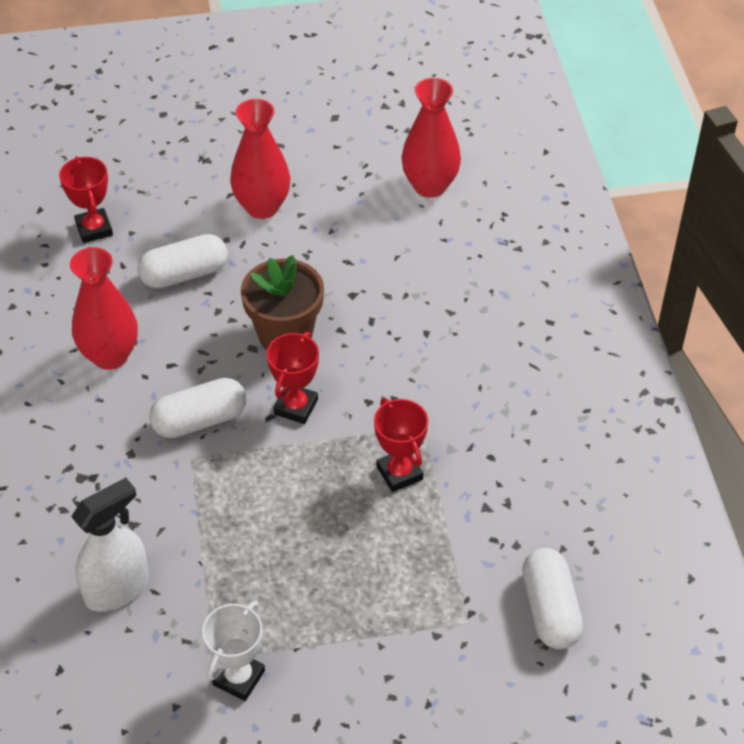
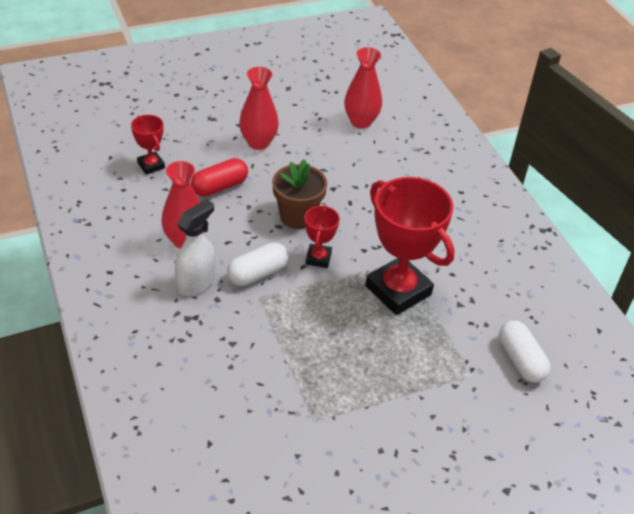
camera: 15 degrees left, 5 degrees down
(117, 588) = (234, 385): white spray bottle -> white spray bottle (196, 283)
(184, 274) = (220, 187): white capsule -> red capsule
(239, 678) = (334, 430): white trophy -> none
(399, 473) = (398, 290): red trophy -> red trophy, size x2.06

